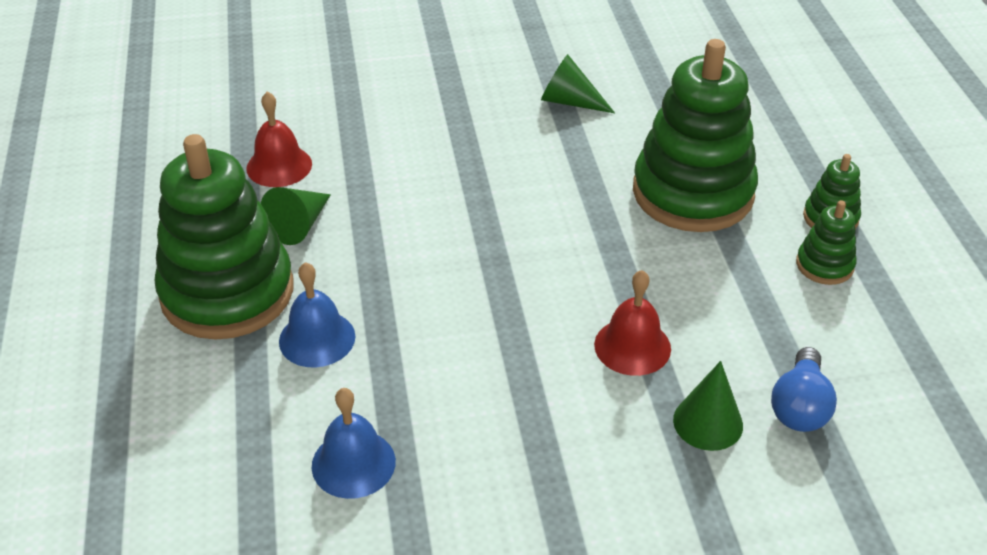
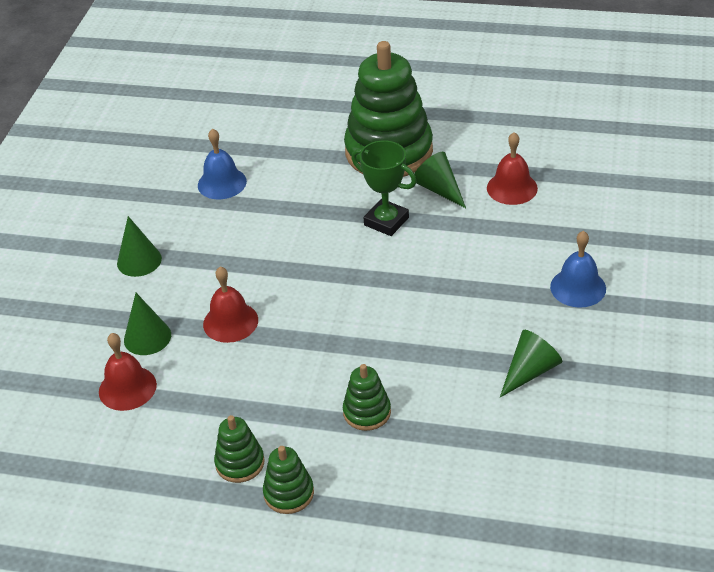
camera: 115 degrees right, 0 degrees up
(317, 338) = (326, 183): blue bell -> blue bell (578, 287)
(380, 256) = (386, 221): none -> green trophy
(571, 498) = (139, 261): none -> green cone
(693, 193) = (367, 412): green stacking toy -> green stacking toy, size x0.44
(799, 407) = (127, 388): blue light bulb -> red bell

